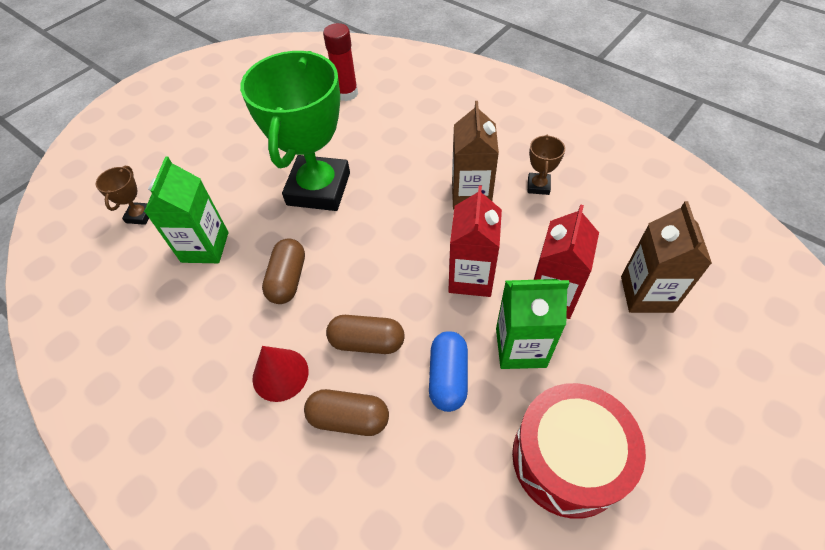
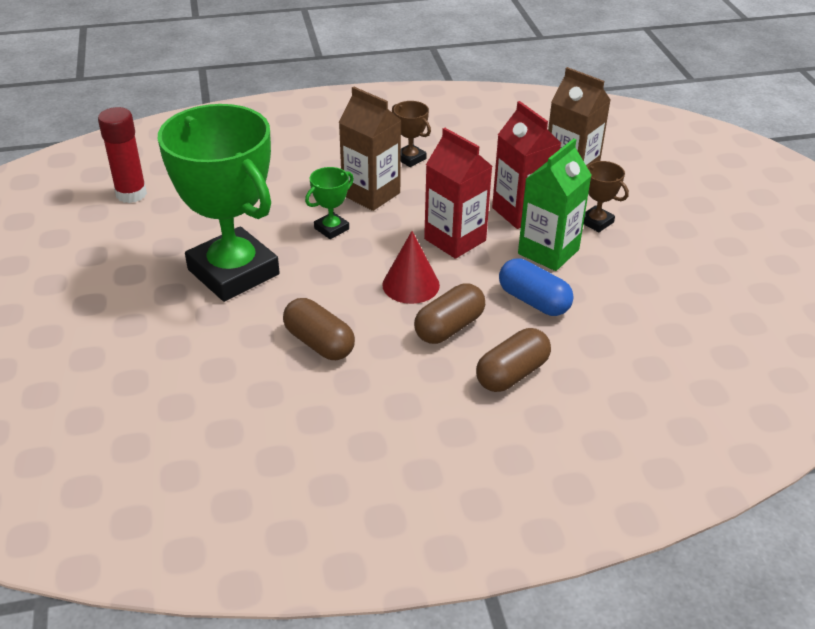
camera: 55 degrees left, 15 degrees down
(139, 215) = (74, 416): brown trophy -> brown trophy (596, 222)
(205, 247) = (198, 382): green carton -> none
(280, 374) = (421, 396): red cone -> red cone (411, 285)
(410, 202) = (331, 229): none -> green trophy
(567, 458) = (658, 281): red drum -> none

